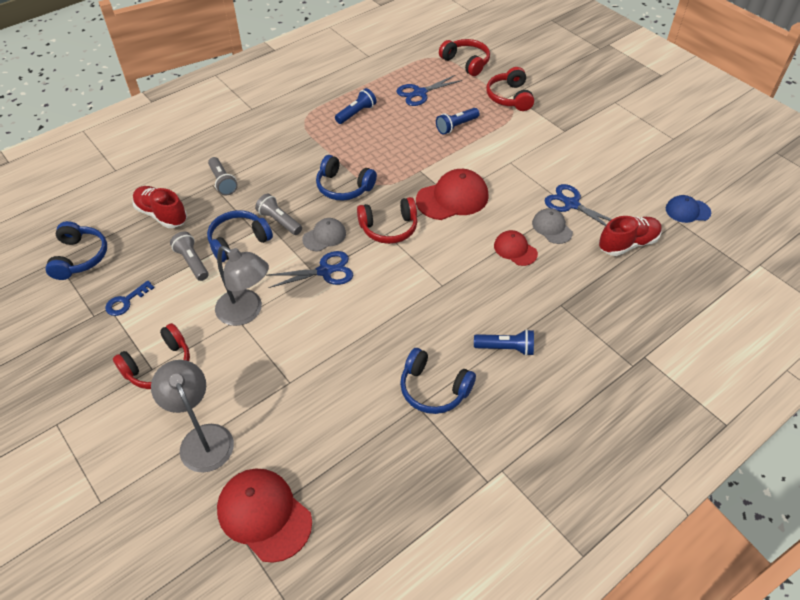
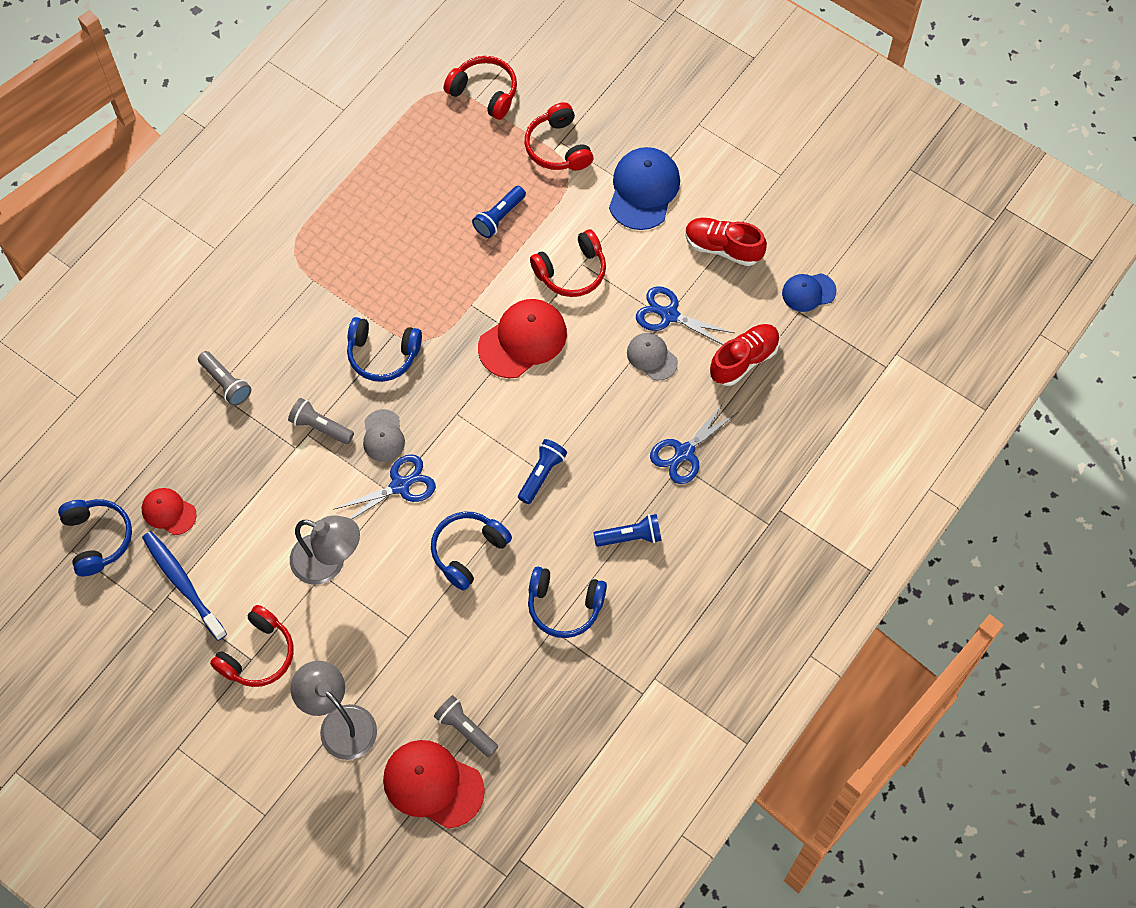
camera: 15 degrees left, 15 degrees up
(126, 301) = (183, 584): blue key -> blue toothbrush
(162, 215) = (170, 452): red shoe -> red shoe (723, 247)
(192, 262) = (237, 511): grey flashlight -> grey flashlight (465, 729)
(238, 241) = (281, 468): blue headphones -> blue headphones (468, 551)
(324, 236) = (383, 436): grey cap -> grey cap turned 135 degrees clockwise
(356, 113) = (360, 224): blue flashlight -> blue flashlight (541, 474)
(389, 228) = (457, 404): red headphones -> red headphones (571, 271)
(420, 93) = (435, 167): blue scissors -> blue scissors (684, 452)
(515, 249) = (614, 400): red cap -> red cap (168, 512)
(567, 129) = (643, 190): none -> blue cap

